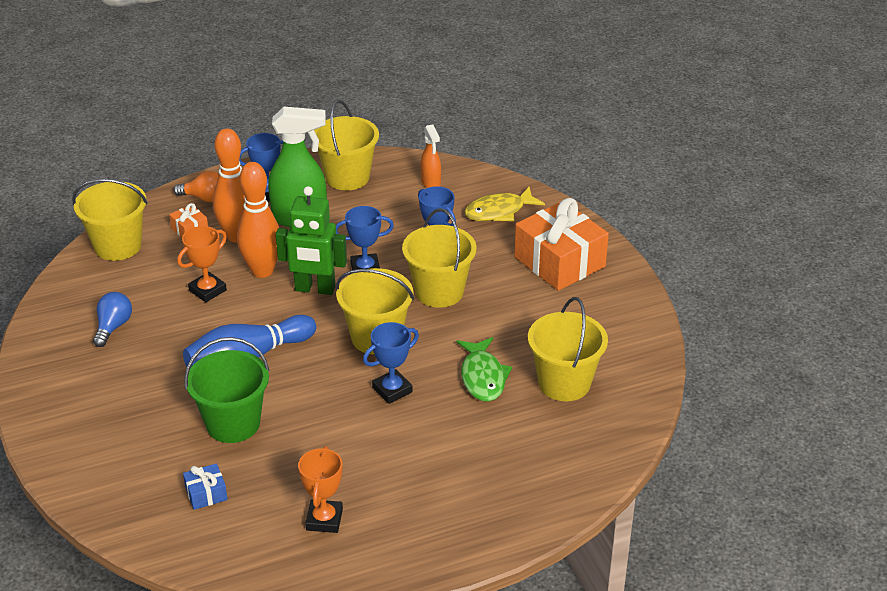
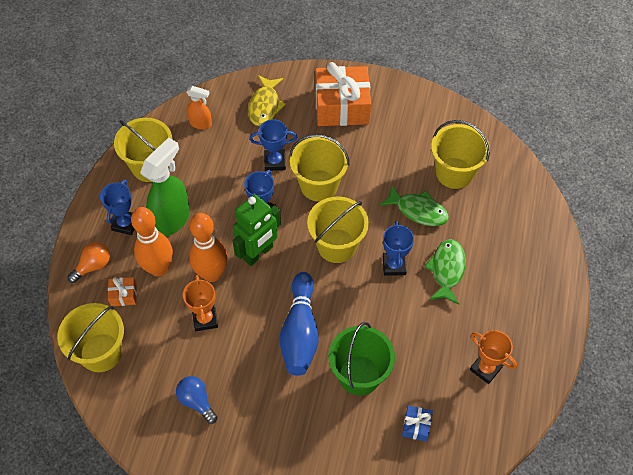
camera: 55 degrees left, 20 degrees up
(426, 433) = (447, 270): none -> green fish

